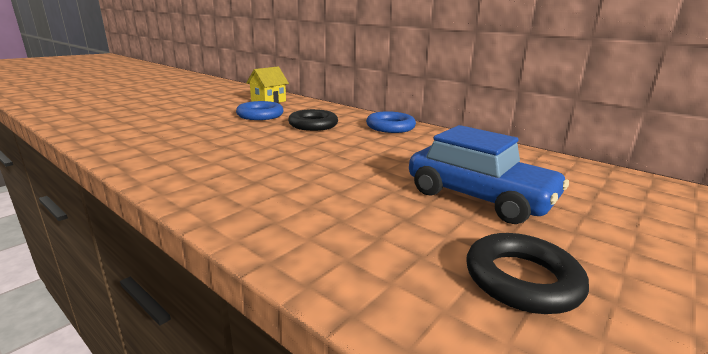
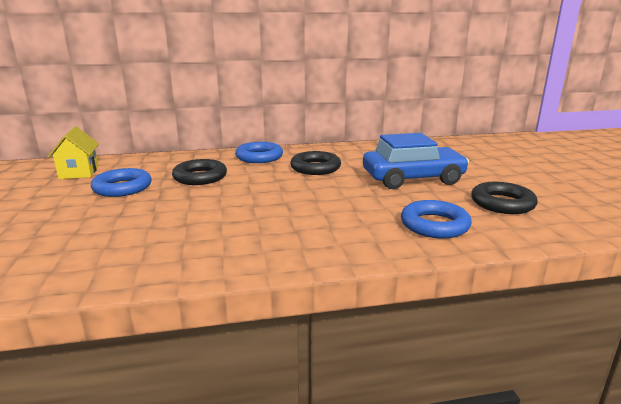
camera: 50 degrees left, 0 degrees up
(361, 244) = (434, 225): none -> blue ring
(409, 149) = (315, 168): none -> black ring

